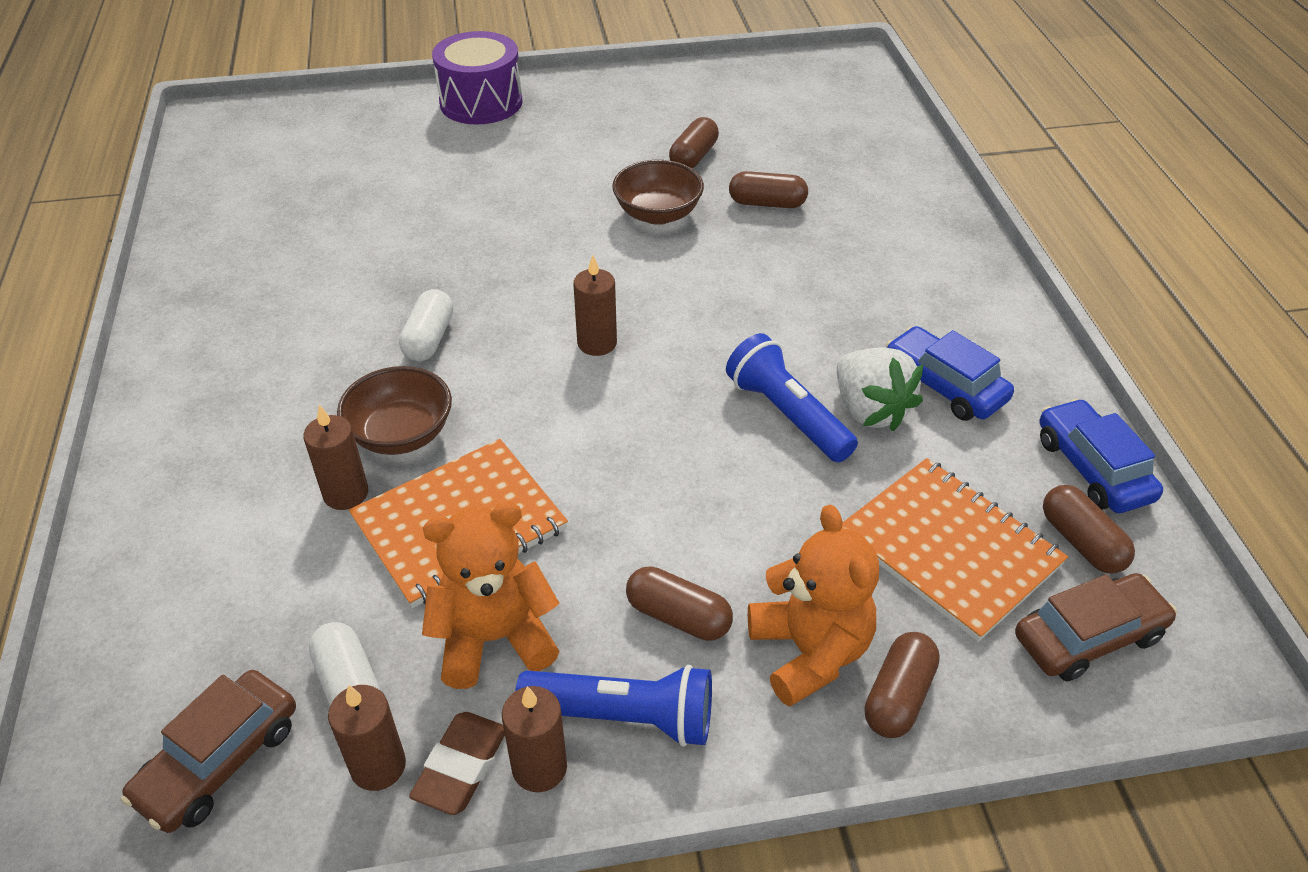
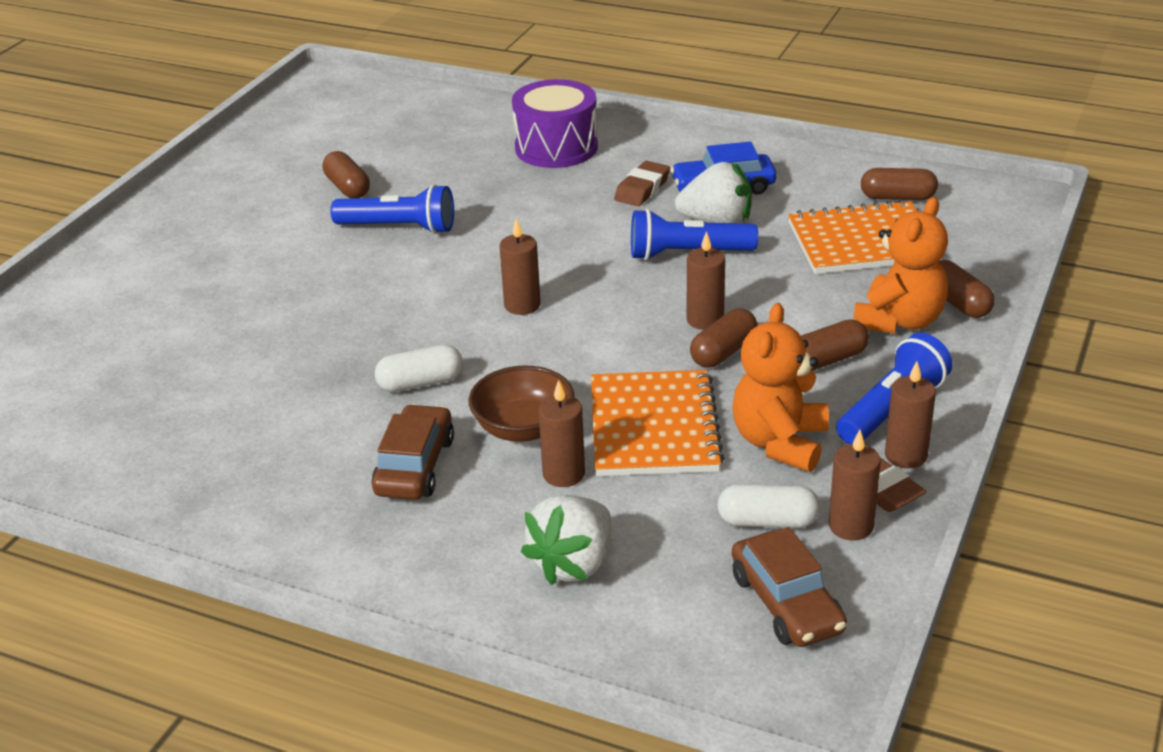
camera: 55 degrees left, 10 degrees down
(213, 562) = (573, 564): none -> white strawberry
(429, 338) = (420, 383): white capsule -> white capsule turned 60 degrees counterclockwise
(481, 102) = (111, 260): purple drum -> purple drum (556, 148)
(658, 214) = (399, 228): brown bowl -> blue flashlight
(675, 481) = (705, 320): none -> brown candle
(767, 203) = (450, 179): brown capsule -> brown capsule (723, 352)
(809, 652) = (899, 321): orange teddy bear -> orange teddy bear turned 105 degrees clockwise
(878, 329) = (642, 189): none -> brown eraser
(1088, 637) = (967, 225): brown car -> brown car (415, 466)
(1092, 468) = (845, 169): blue car -> none

